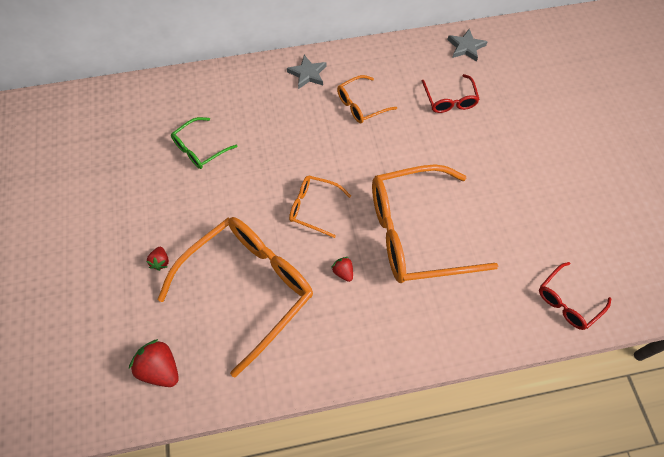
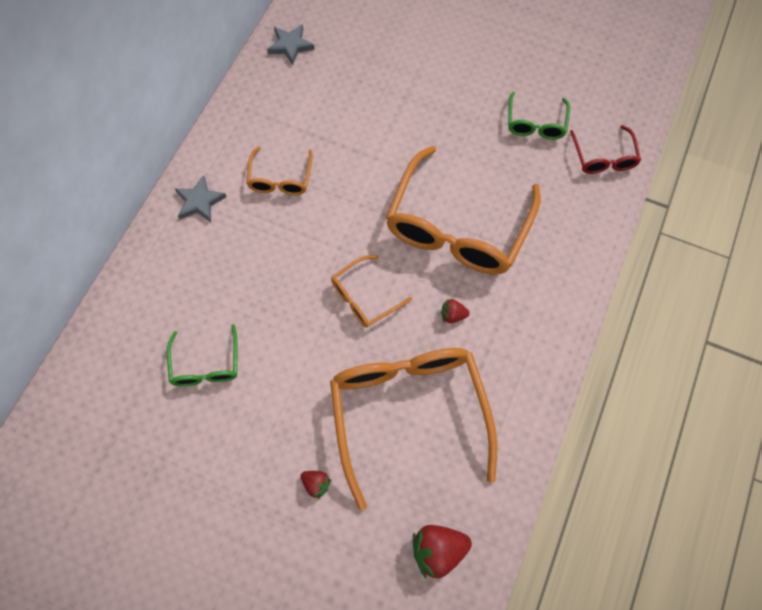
camera: 55 degrees left, 5 degrees up
(450, 100) = (339, 101): red glasses -> none
(551, 234) = (535, 123): none -> green glasses

